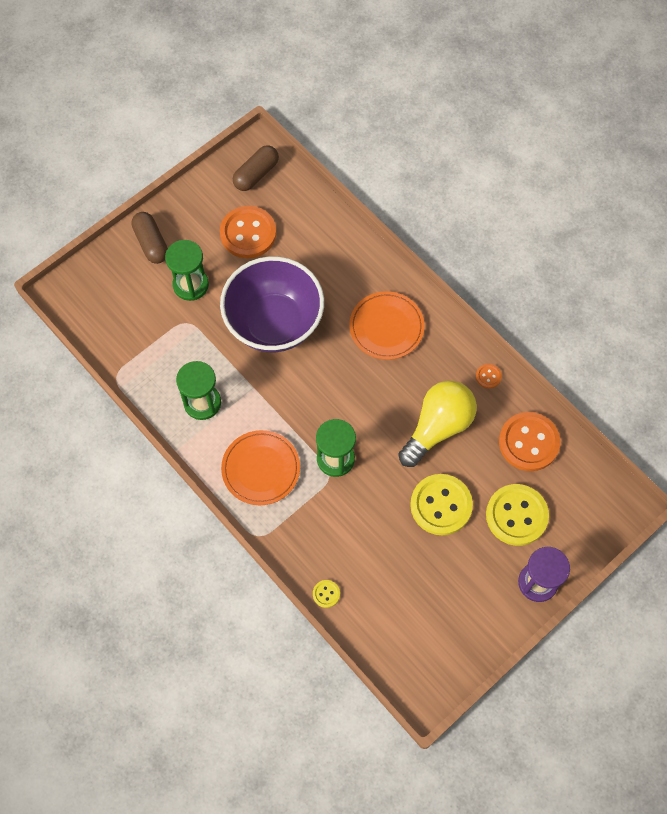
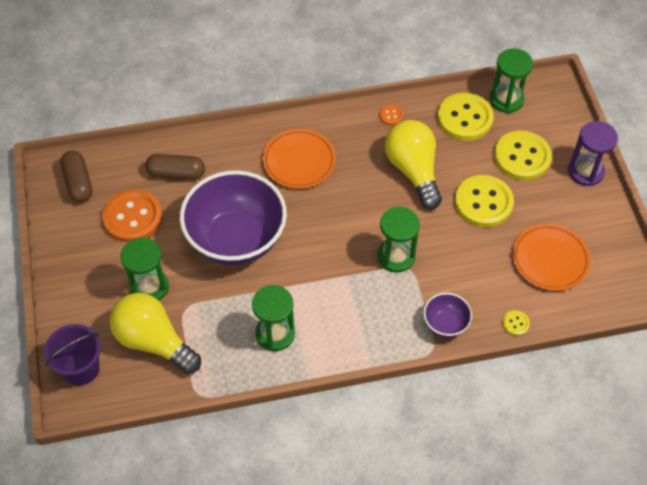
camera: 60 degrees left, 10 degrees down
(91, 280) = (81, 368): none -> purple bucket
(144, 317) = (154, 341): none -> yellow light bulb
(151, 243) = (81, 299): brown capsule -> brown capsule (176, 173)
(261, 469) = (370, 318): orange plate -> orange plate (550, 259)
(291, 534) = (445, 324): none -> purple bowl
(529, 442) = (465, 118): orange button -> yellow button
(577, 469) = (506, 100): none -> green hourglass

